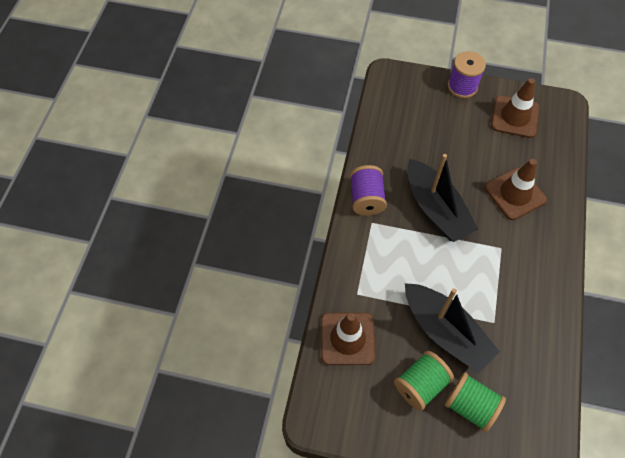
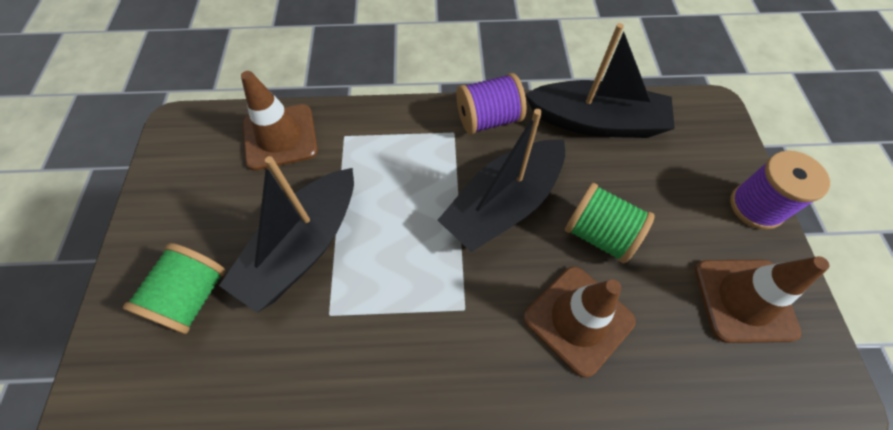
camera: 75 degrees right, 0 degrees up
(384, 139) = (596, 122): none -> black boat
(420, 385) = (222, 228): green spool -> green spool (599, 234)

